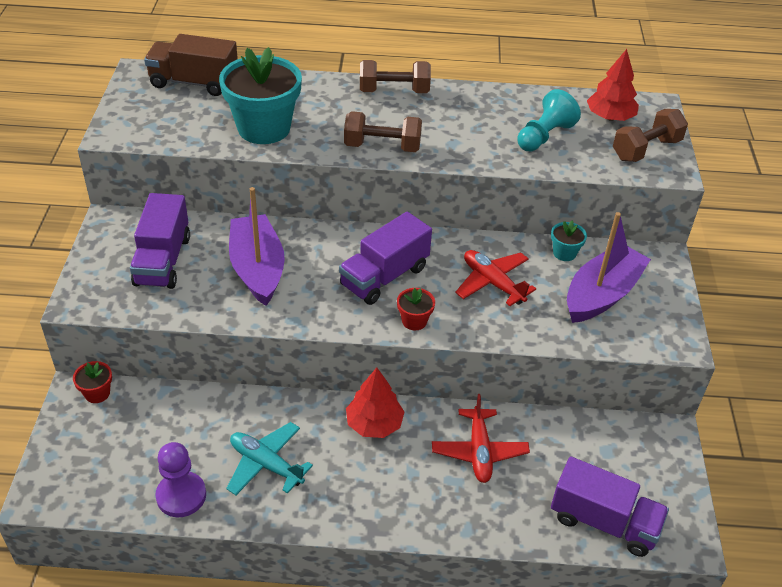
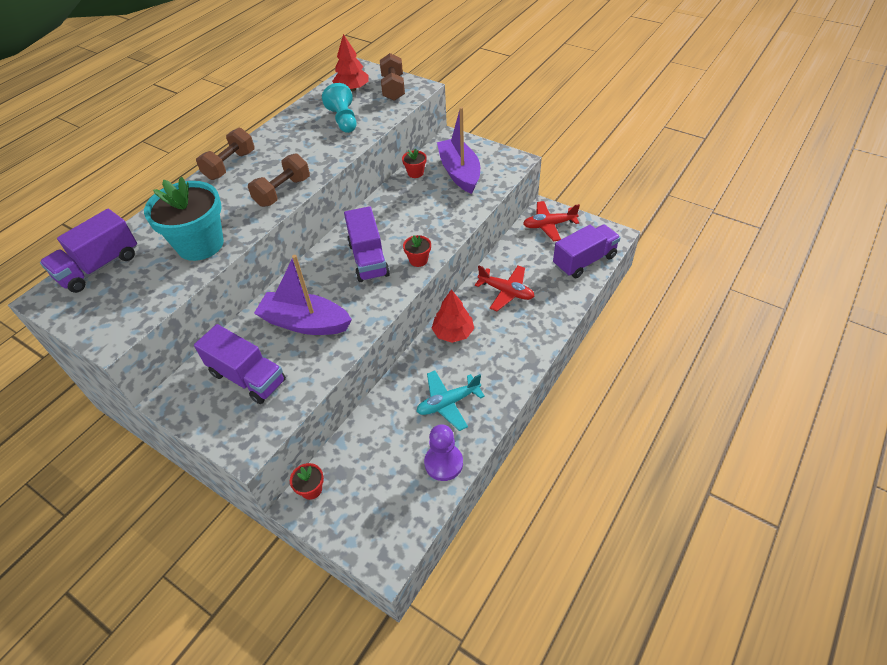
camera: 55 degrees left, 5 degrees up
(194, 83) = (99, 267): brown truck -> purple truck
(492, 283) = (414, 212): red plane -> red plane (549, 225)
(564, 253) = (415, 173): turquoise flower pot -> red flower pot

